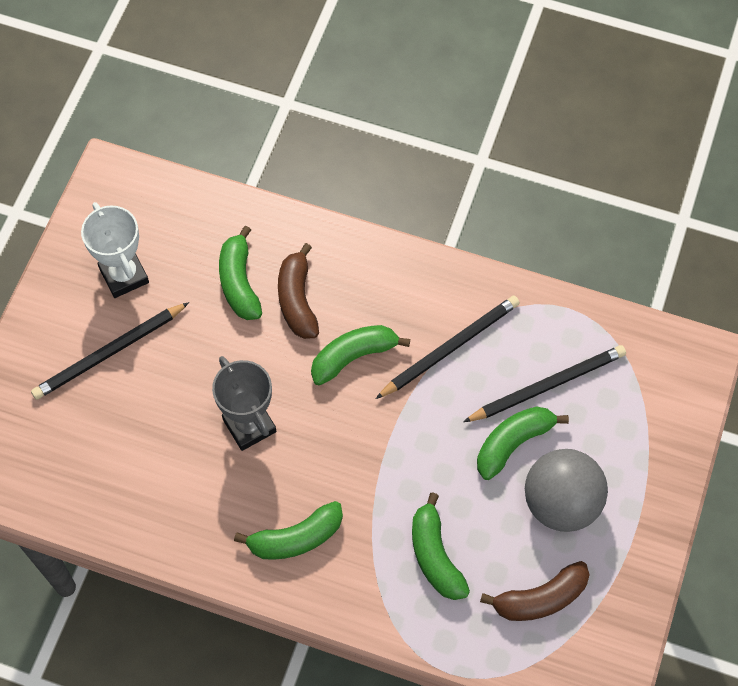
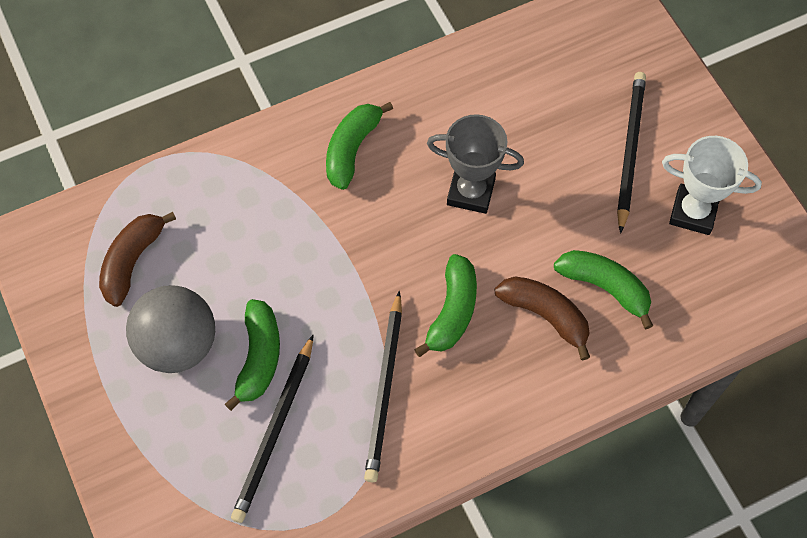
camera: 135 degrees right, 0 degrees up
(435, 556) = (239, 223): green banana -> none

